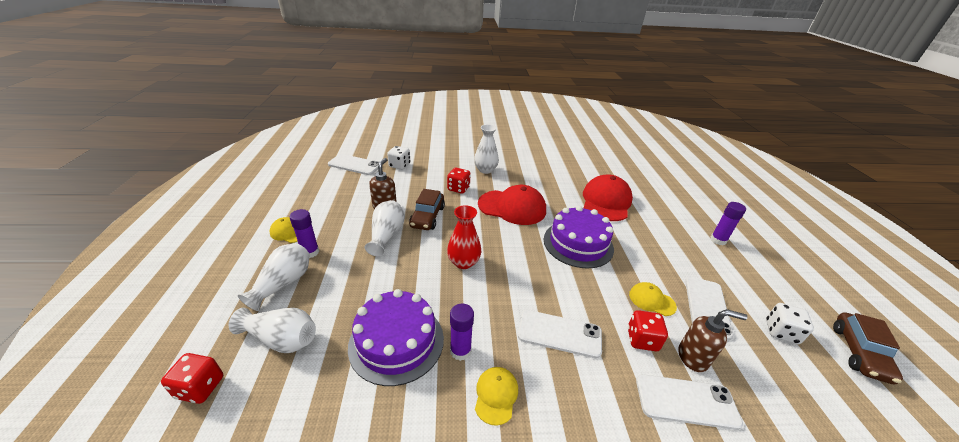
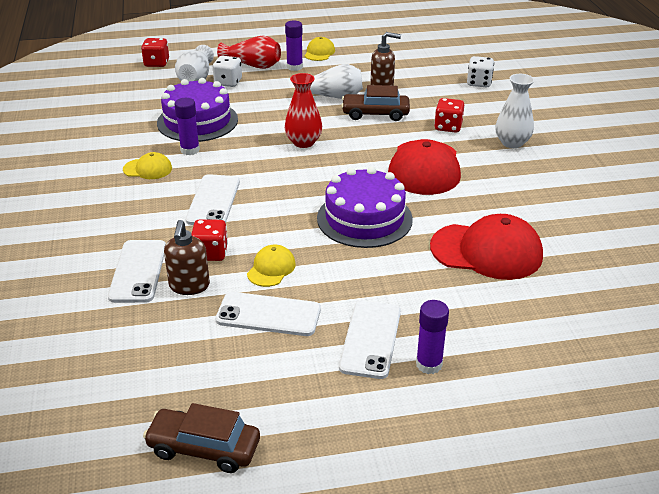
camera: 85 degrees right, 0 degrees up
(283, 283) = (253, 65): white vase -> red vase
(355, 165) = (460, 57): white phone -> white phone (371, 339)
(781, 332) = (233, 375): white dice -> white dice (228, 82)

